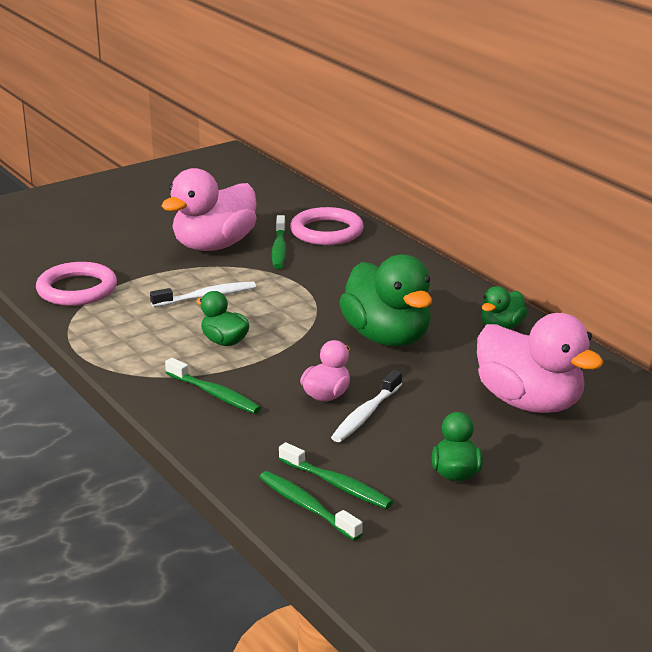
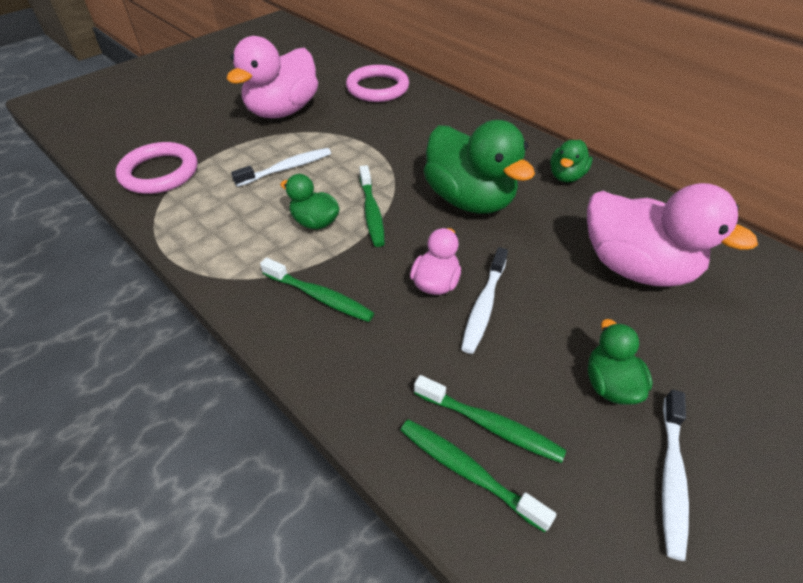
camera: 10 degrees left, 20 degrees up
(279, 249) = (341, 109): green toothbrush -> green toothbrush (371, 212)
(475, 527) = (671, 477): none -> white toothbrush

